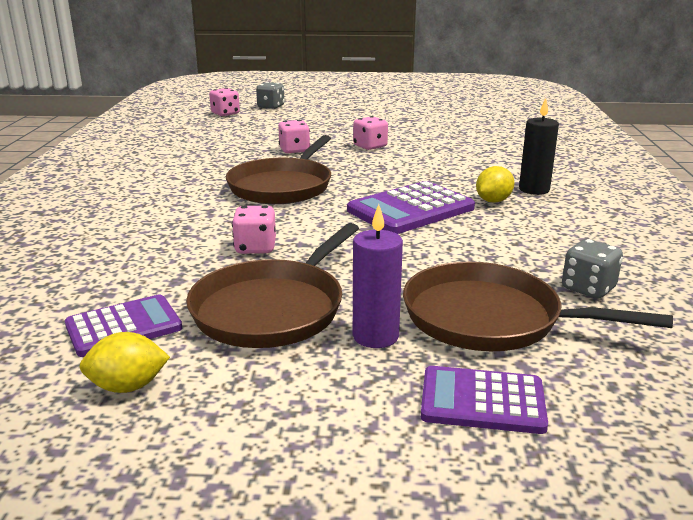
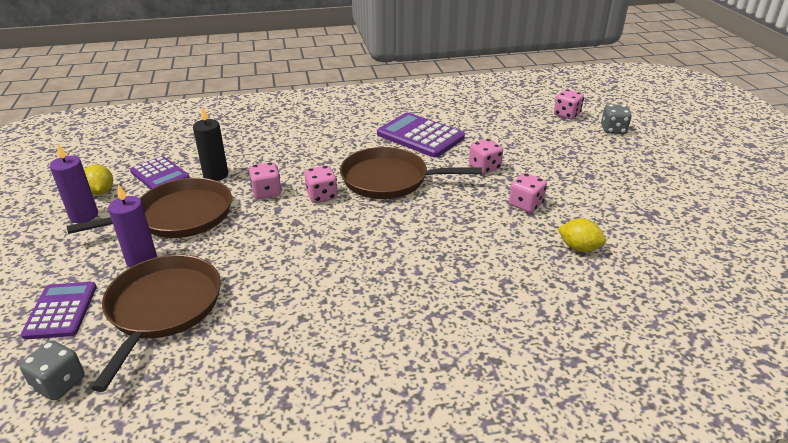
camera: 75 degrees right, 10 degrees up
(205, 400) = (84, 216): none -> purple candle
(272, 308) = (179, 216): brown pan -> brown pan turned 135 degrees clockwise
(290, 219) = (321, 196): none -> pink dice
(410, 209) = (361, 249): purple calculator -> purple calculator (420, 136)
(493, 201) = (402, 297): yellow lemon -> yellow lemon (579, 248)
(534, 189) = (450, 326): black candle -> black candle (216, 175)
(588, 288) = (212, 364): grey dice -> grey dice (59, 384)

